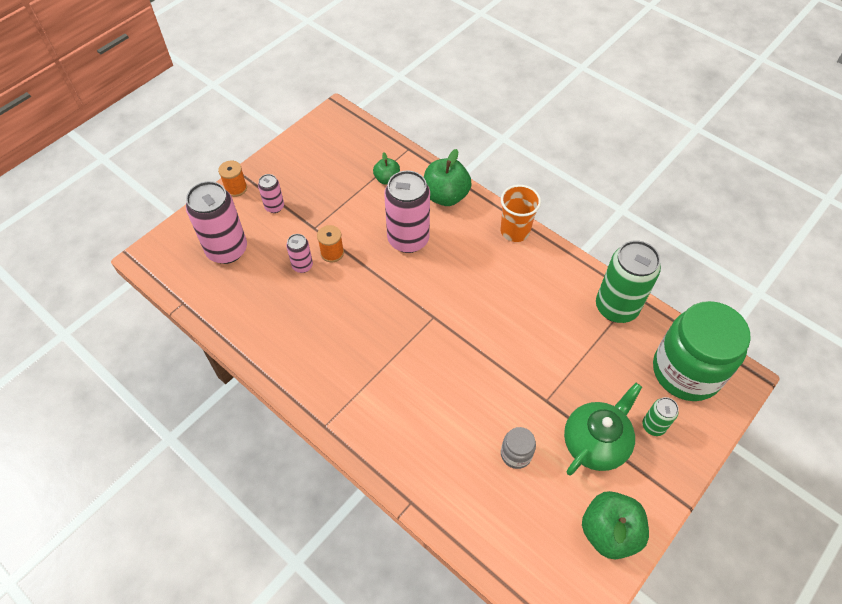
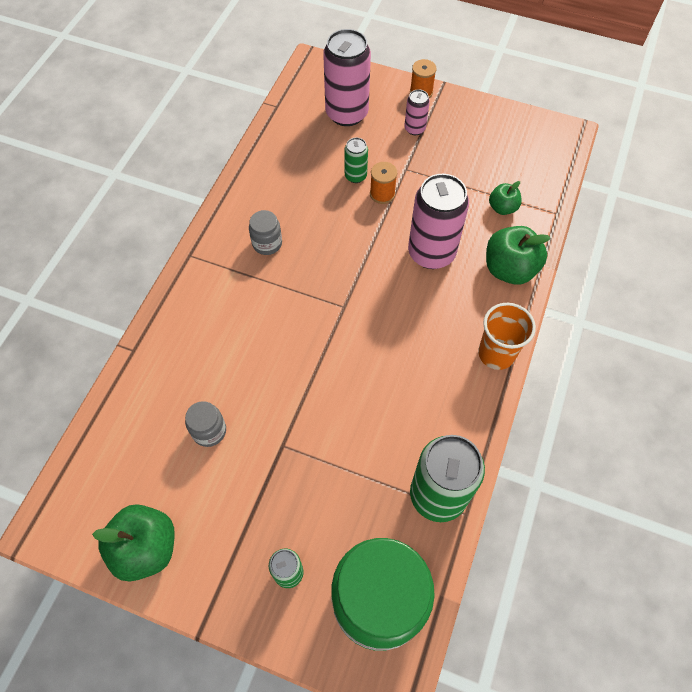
camera: 70 degrees right, 5 degrees up
(302, 266) = (355, 176): pink can -> green can
(342, 356) = (267, 243): none -> grey jar
(595, 442) = (247, 510): green teapot -> none

